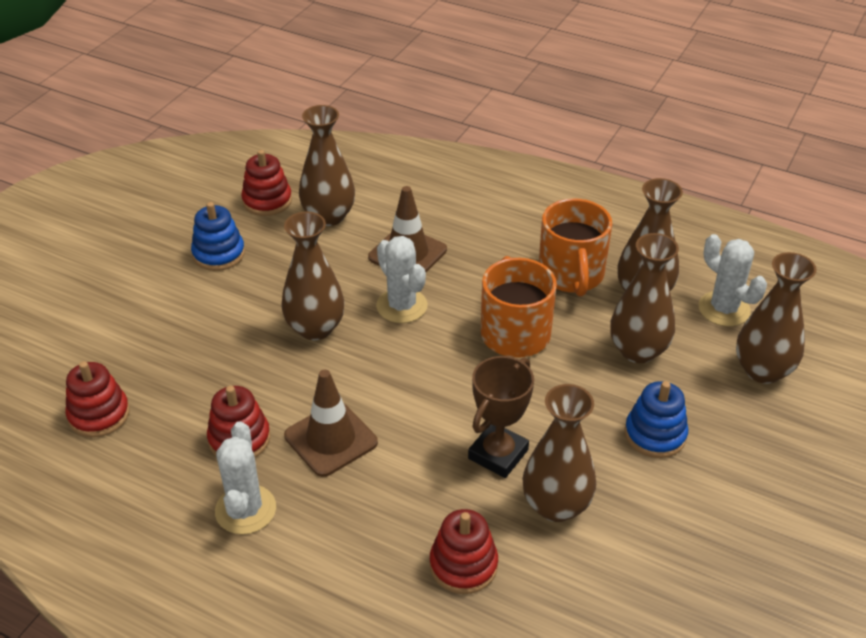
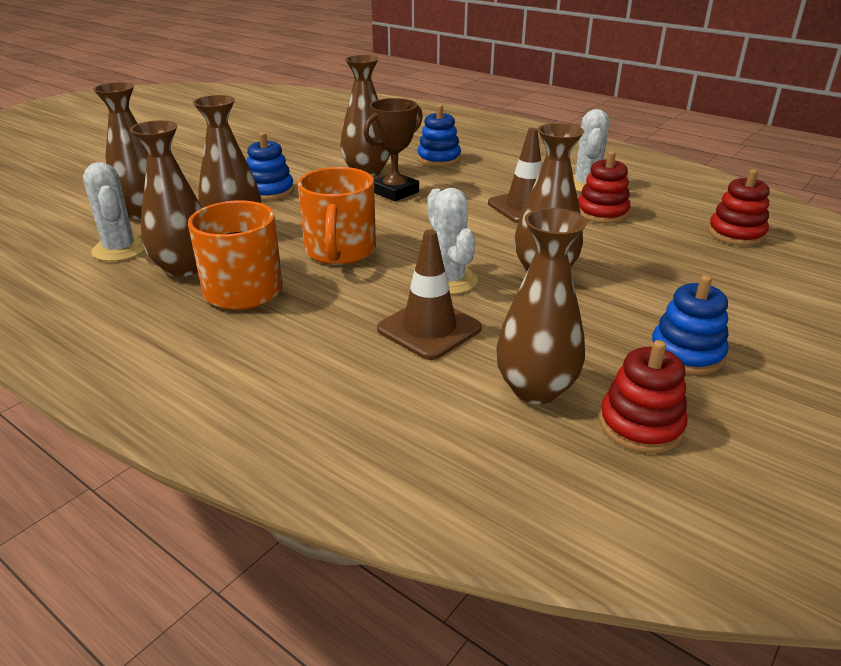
camera: 170 degrees left, 10 degrees down
(463, 565) = (439, 159): red stacking toy -> blue stacking toy

